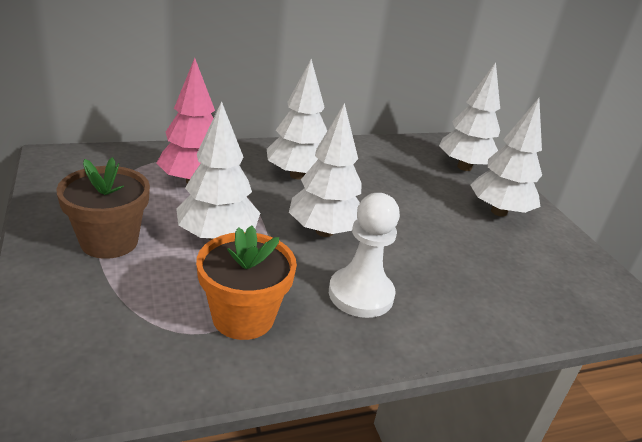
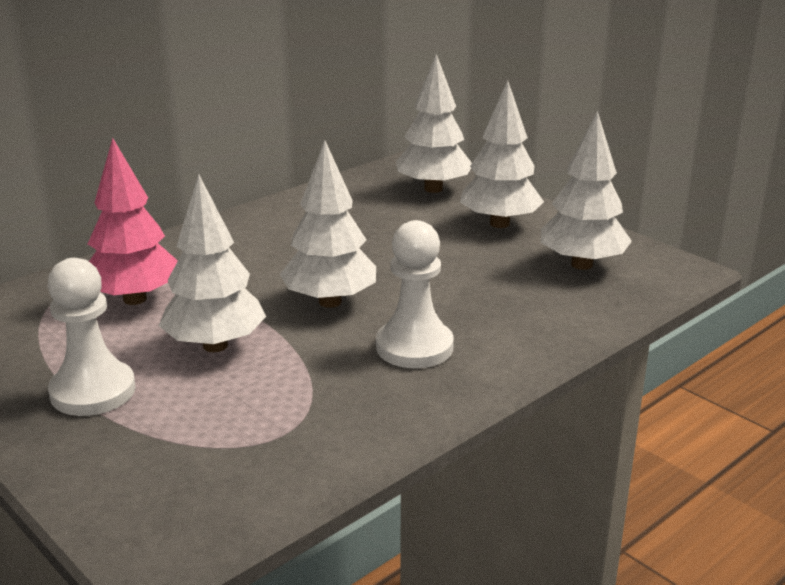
camera: 20 degrees left, 5 degrees down
(109, 241) = (93, 391): brown flower pot -> white pawn
(243, 317) = (310, 408): orange flower pot -> none
(297, 175) = (252, 254): white tree -> white tree (582, 264)

